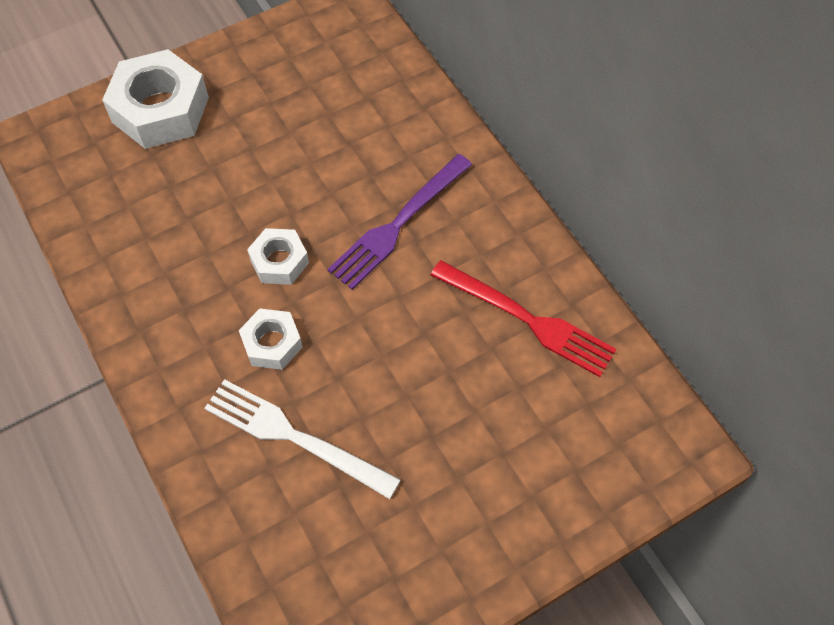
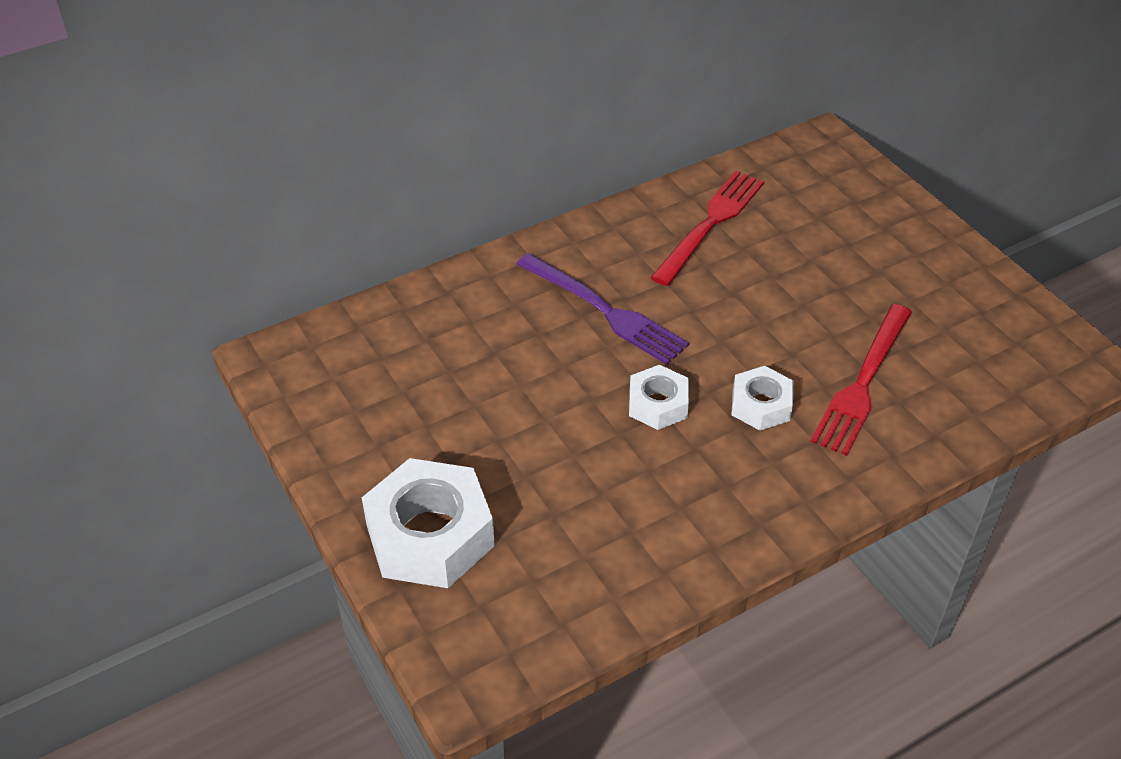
camera: 90 degrees left, 15 degrees down
(294, 436) = (862, 383): white fork -> red fork

